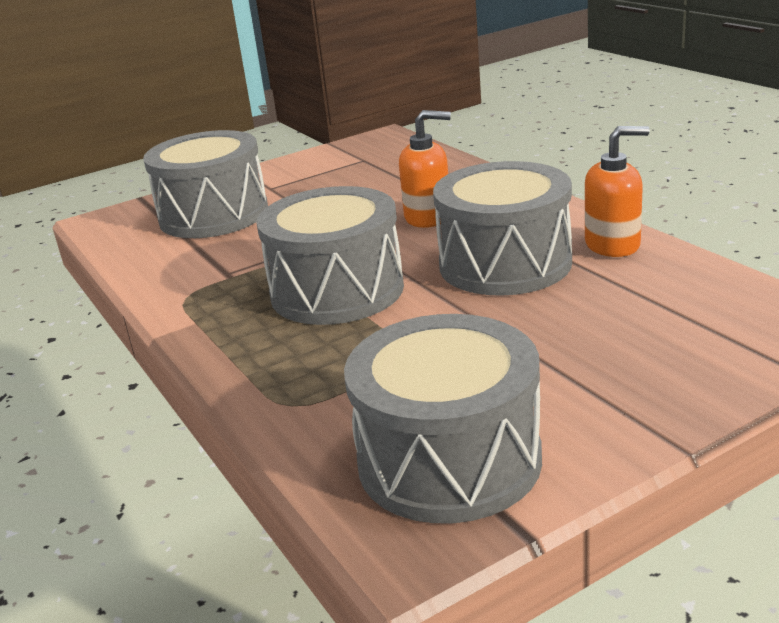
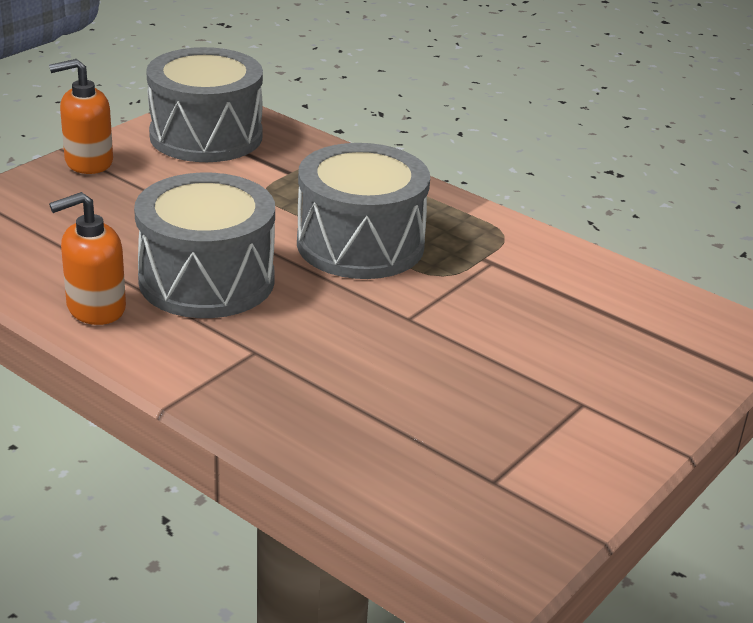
camera: 155 degrees right, 5 degrees up
(214, 215) = (603, 343): grey drum -> none
(428, 217) = (318, 345): orange soap dispenser -> orange soap dispenser (88, 162)

